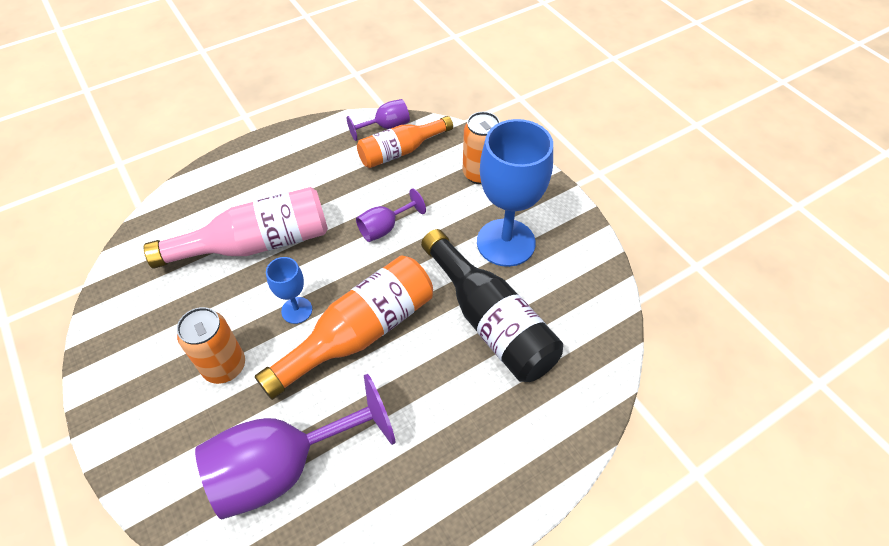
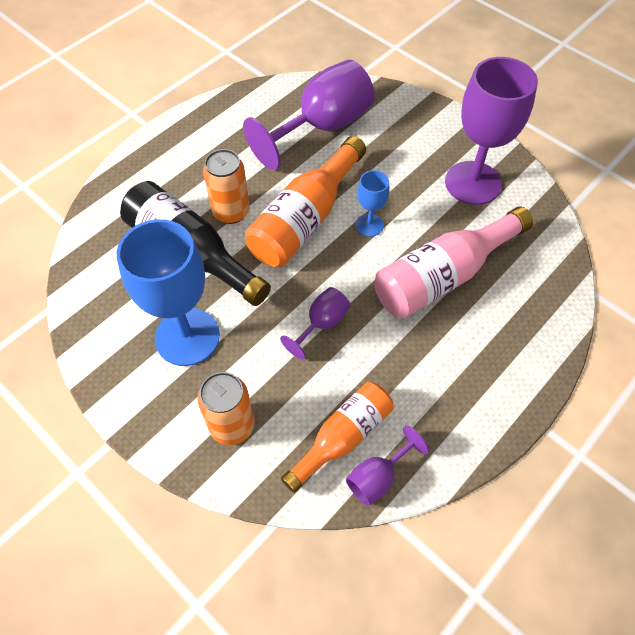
camera: 165 degrees right, 5 degrees up
(158, 334) = (472, 183): none -> purple goblet
(224, 366) = (403, 173): orange can -> orange can (231, 212)

